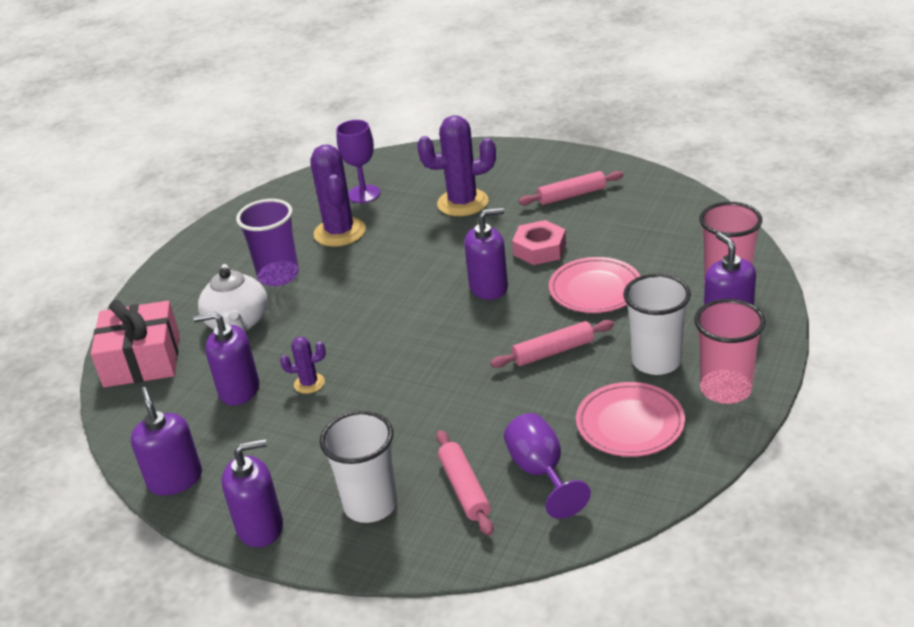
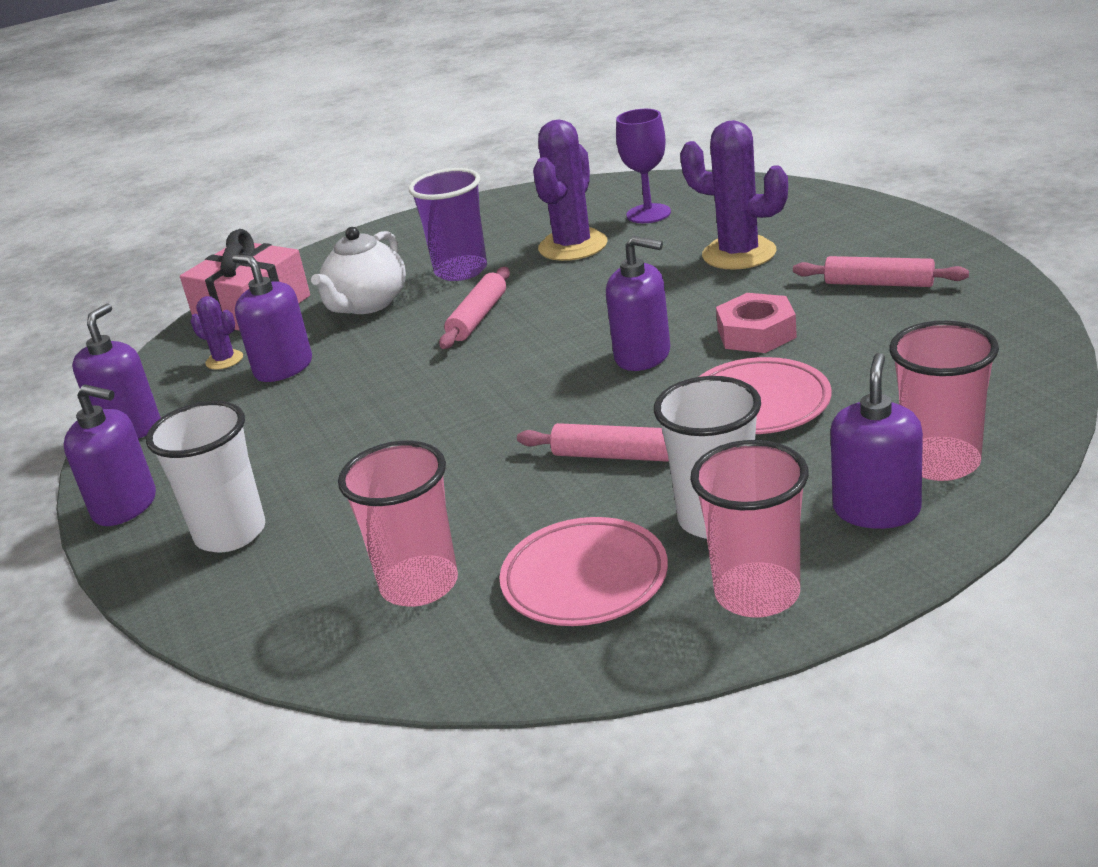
camera: 40 degrees right, 5 degrees down
(309, 383) = (345, 387): purple cactus -> purple cactus (224, 360)
(464, 489) = (327, 562): pink rolling pin -> pink rolling pin (478, 317)
(541, 472) = (419, 585): purple goblet -> pink cup

